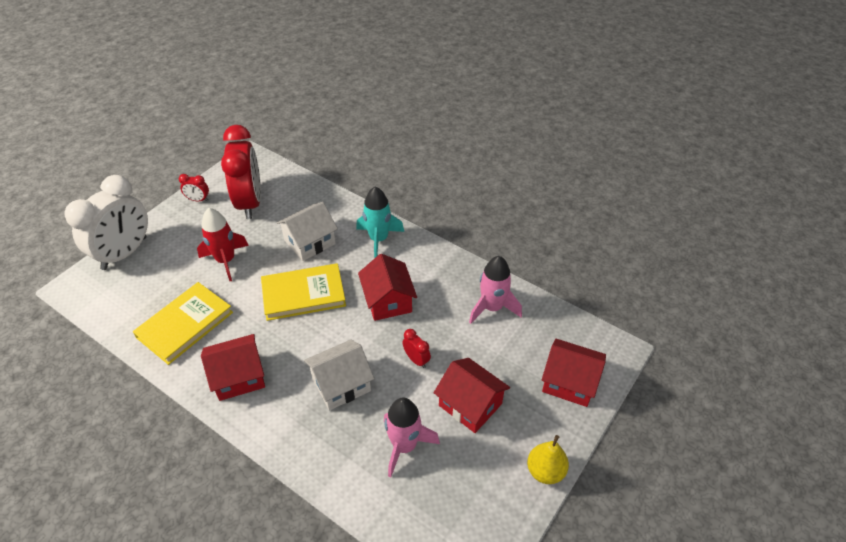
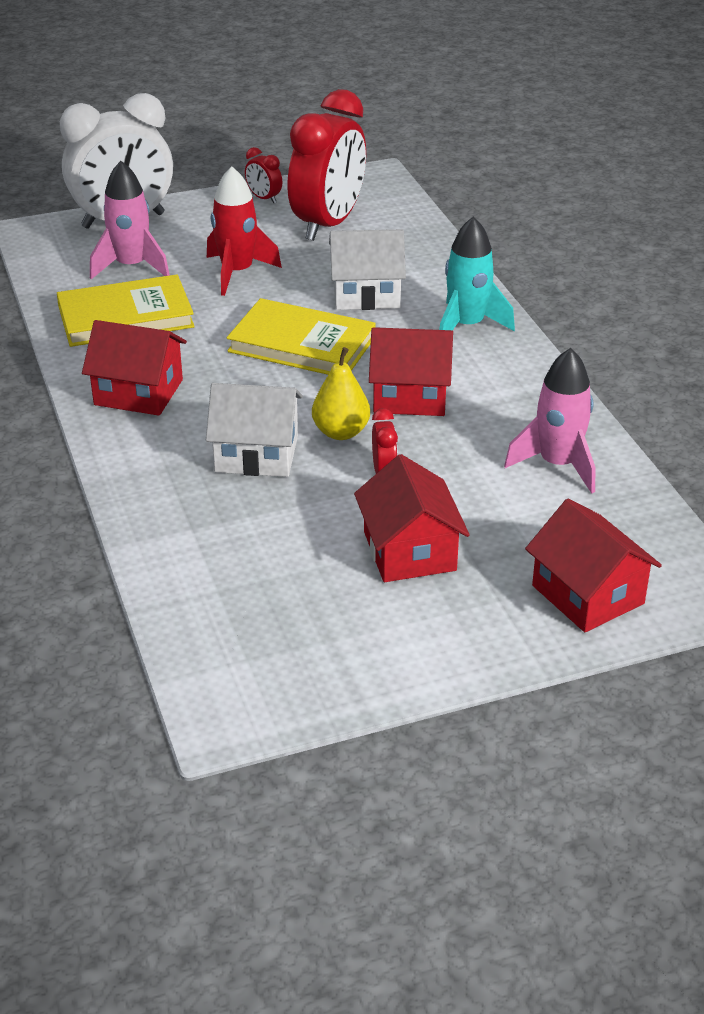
camera: 35 degrees right, 10 degrees down
(388, 301) = (410, 396): red house -> red house turned 75 degrees clockwise
(404, 446) = (274, 550): pink rocket -> pink rocket (131, 266)
(545, 471) = (442, 668): yellow pear -> yellow pear (341, 432)

